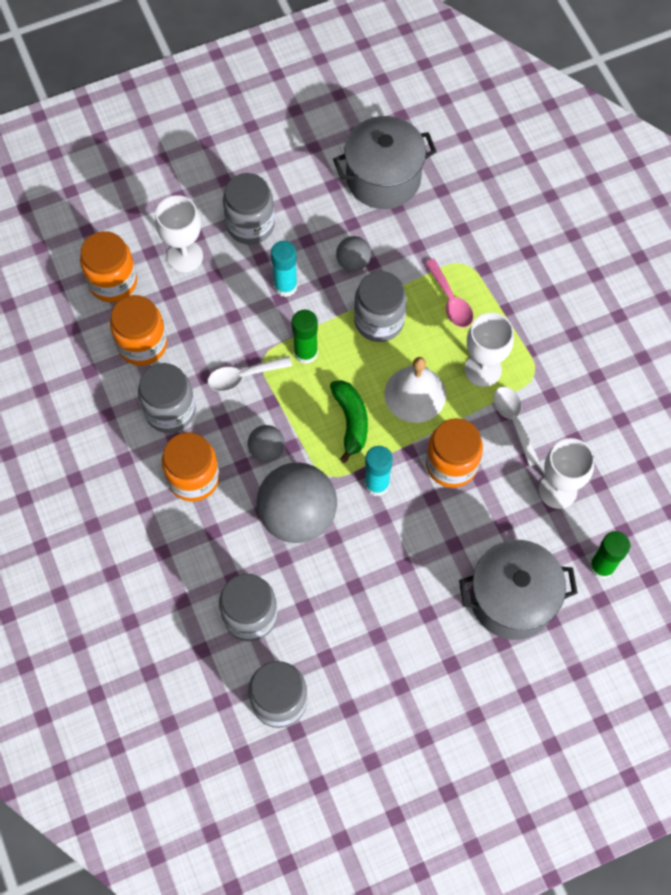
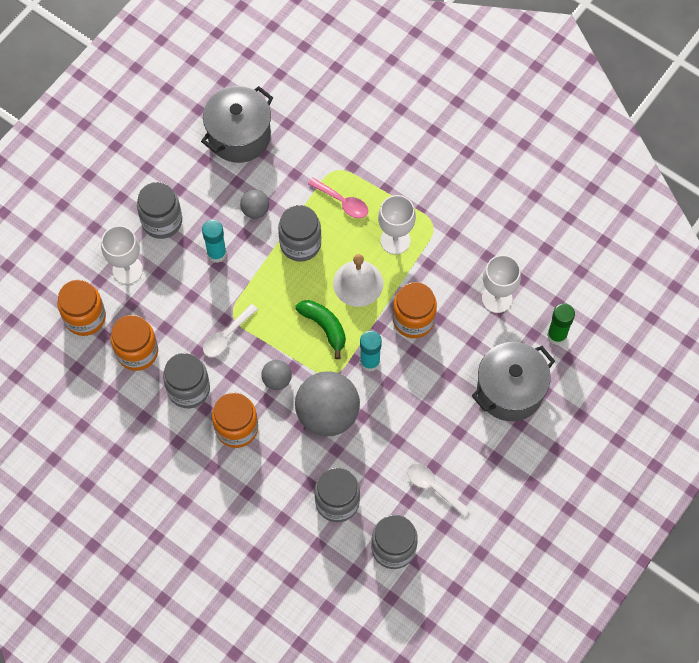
camera: 30 degrees left, 0 degrees up
(306, 353) = (262, 295): green glue stick -> none
(513, 421) = (438, 266): white spoon -> white spoon (433, 487)

